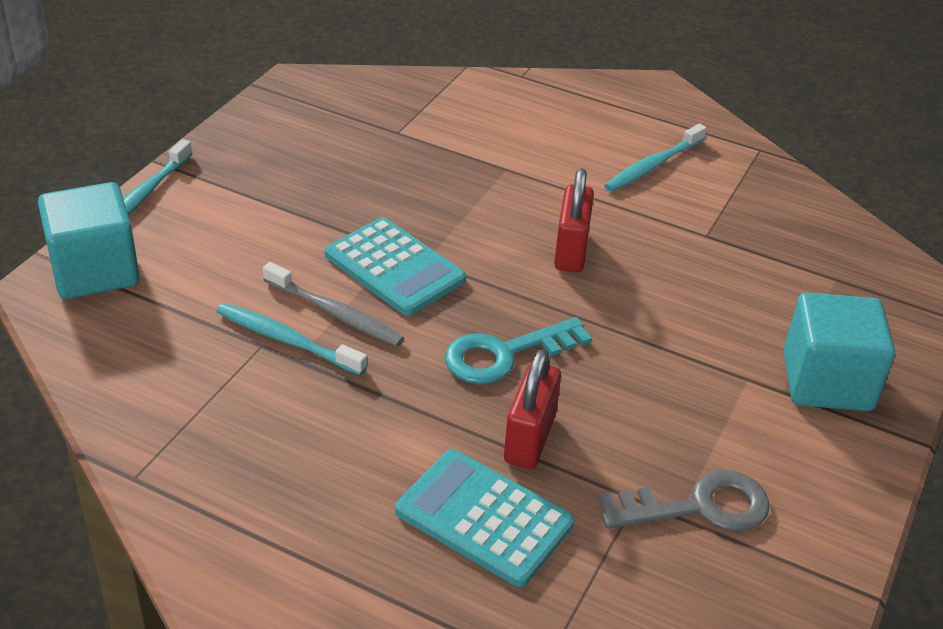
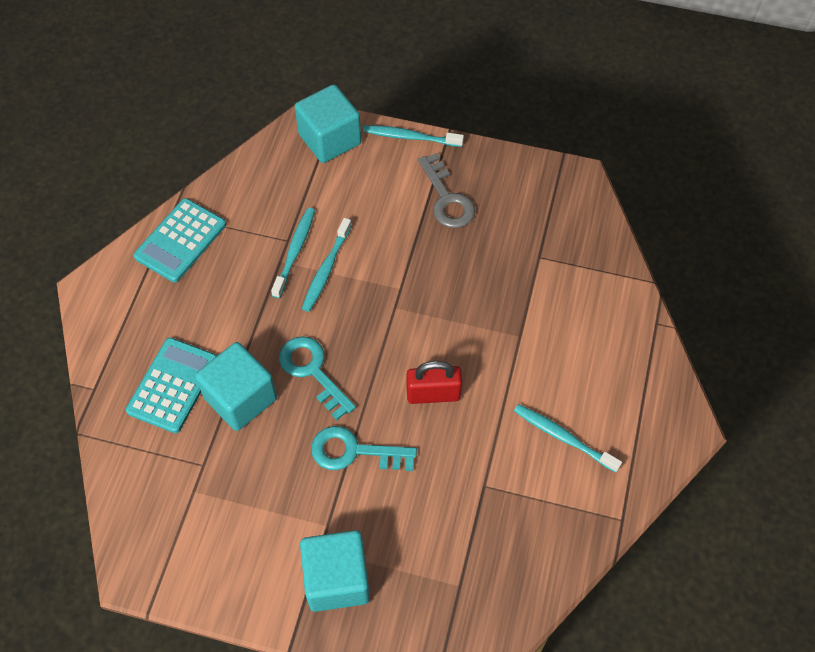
camera: 80 degrees right, 20 degrees up
(334, 313) = (326, 269): grey toothbrush -> turquoise toothbrush
(394, 267) = (381, 291): turquoise calculator -> turquoise calculator (180, 241)
(529, 438) = (240, 398): red padlock -> turquoise cube
(641, 334) = (354, 451): none -> turquoise key
(698, 507) = (202, 501): grey key -> grey key (446, 198)

